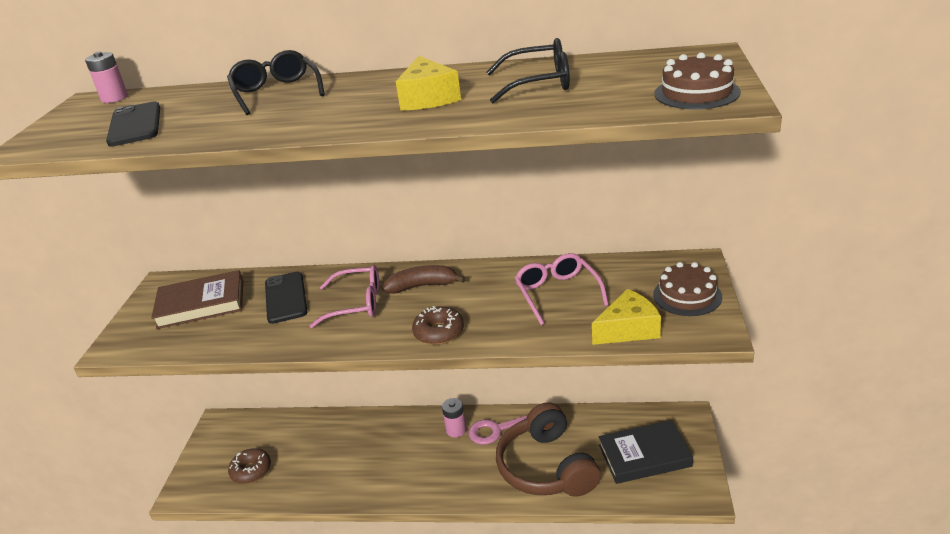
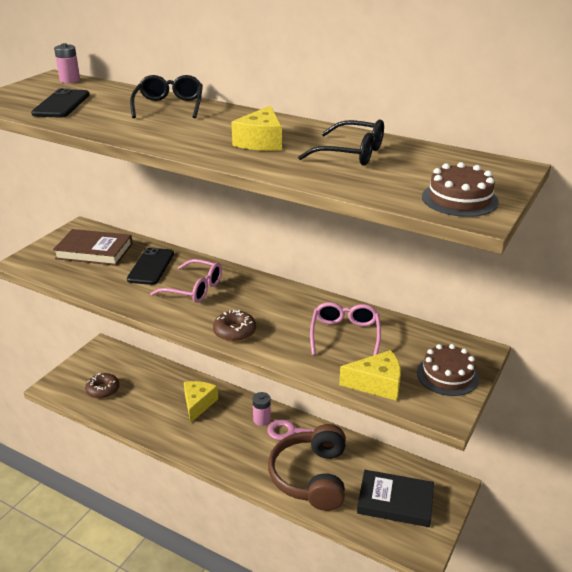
camera: 20 degrees right, 0 degrees up
(375, 442) = (198, 404): none -> yellow cheese
(422, 286) = (250, 292): brown banana -> none

